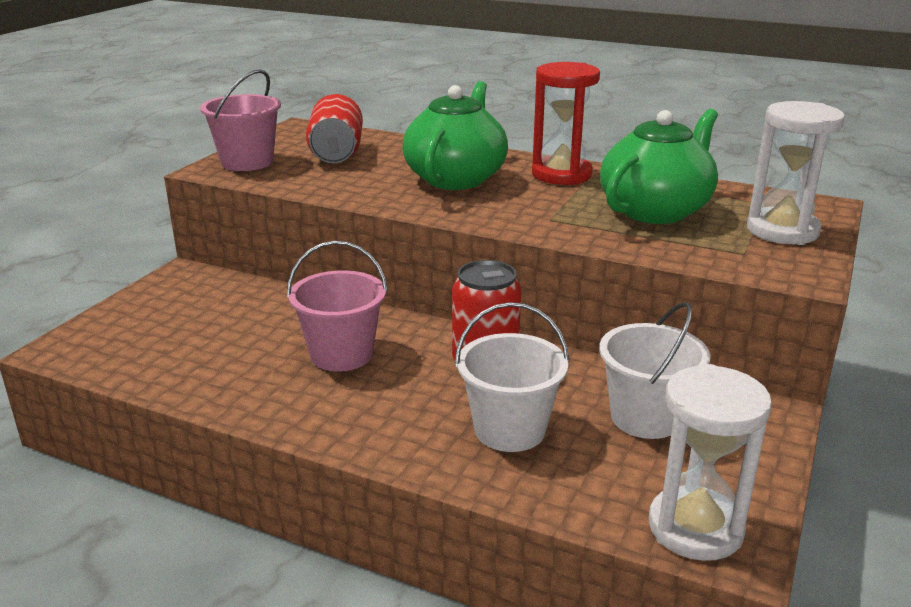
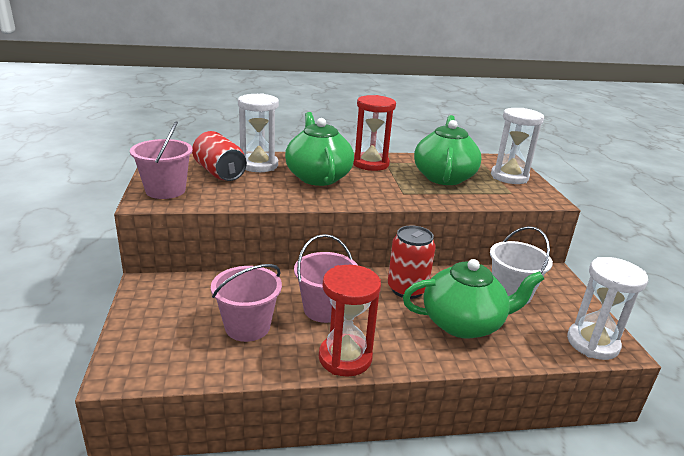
camera: 35 degrees left, 0 degrees up
(230, 346) = (247, 327): none -> pink bucket
(295, 414) = (345, 358): none -> red hourglass
(399, 152) = (259, 165): none -> white hourglass
(509, 430) = (463, 323): white bucket -> green teapot

